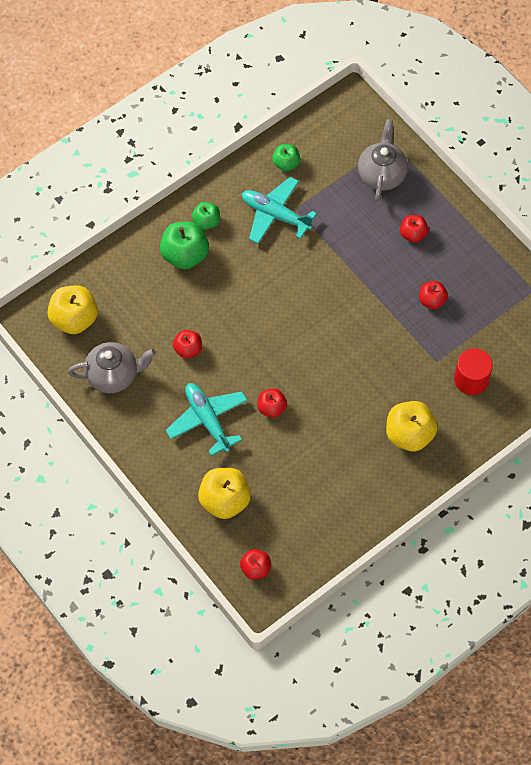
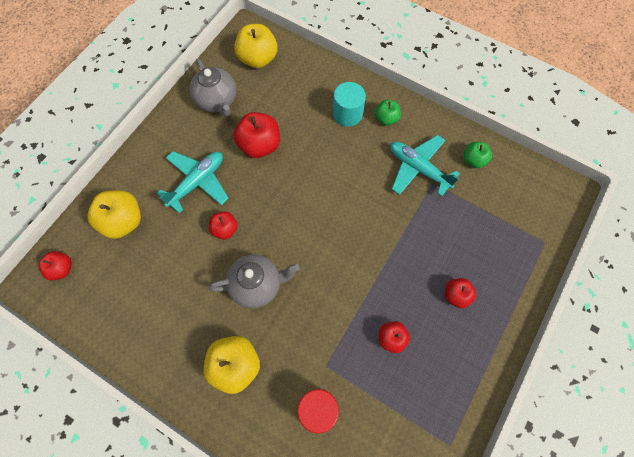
camera: 70 degrees right, 5 degrees up
(185, 255) = (347, 114): green apple -> turquoise cylinder
(188, 349) = (259, 145): red apple -> red apple, size x1.71
(275, 215) = (418, 169): turquoise plane -> turquoise plane turned 60 degrees counterclockwise
(381, 174) = (506, 244): grey teapot -> grey teapot (257, 285)

